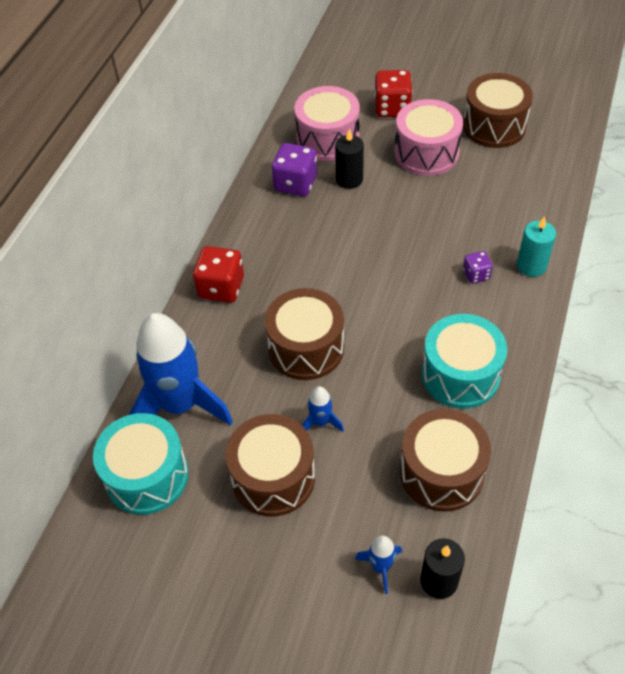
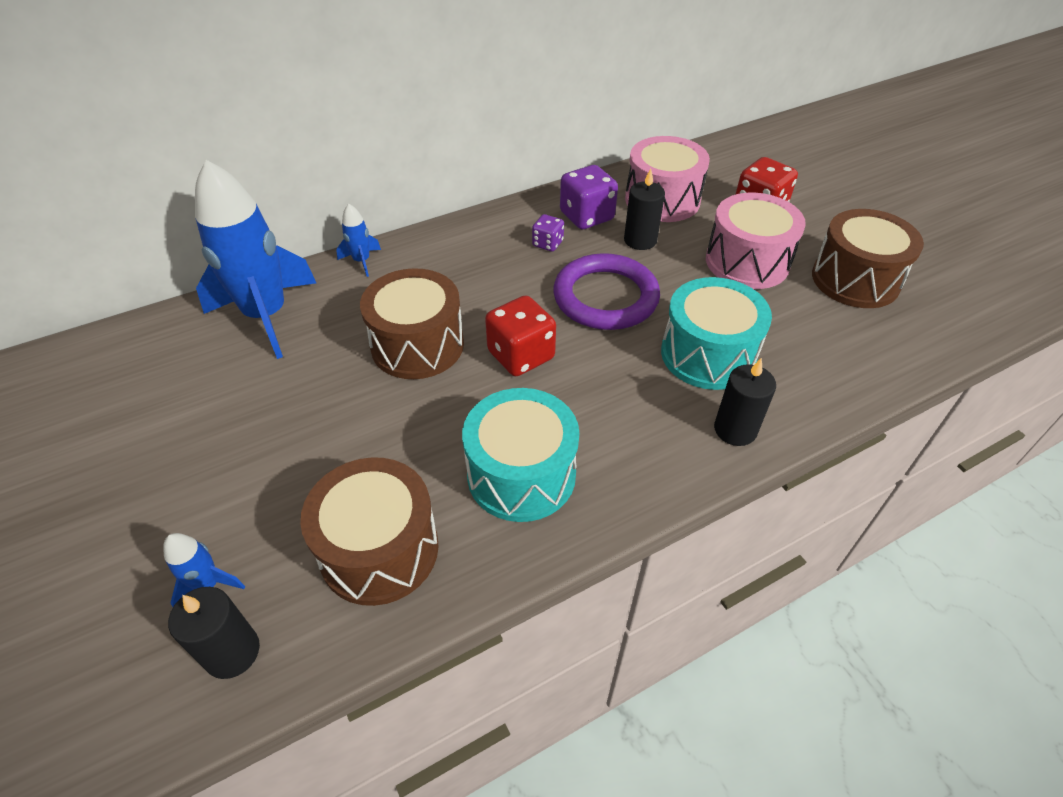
camera: 40 degrees right, 5 degrees down
(147, 476) = (171, 348): turquoise drum -> turquoise drum (708, 354)
(221, 288) = (418, 254): red dice -> red dice (521, 355)
(273, 477) = (246, 426): brown drum -> none
(320, 422) = (344, 413): blue rocket -> blue rocket (362, 261)
(376, 234) = (605, 297): none -> purple ring
(476, 275) = (661, 396): purple dice -> purple dice (547, 243)
(531, 266) = (735, 429): turquoise candle -> black candle

